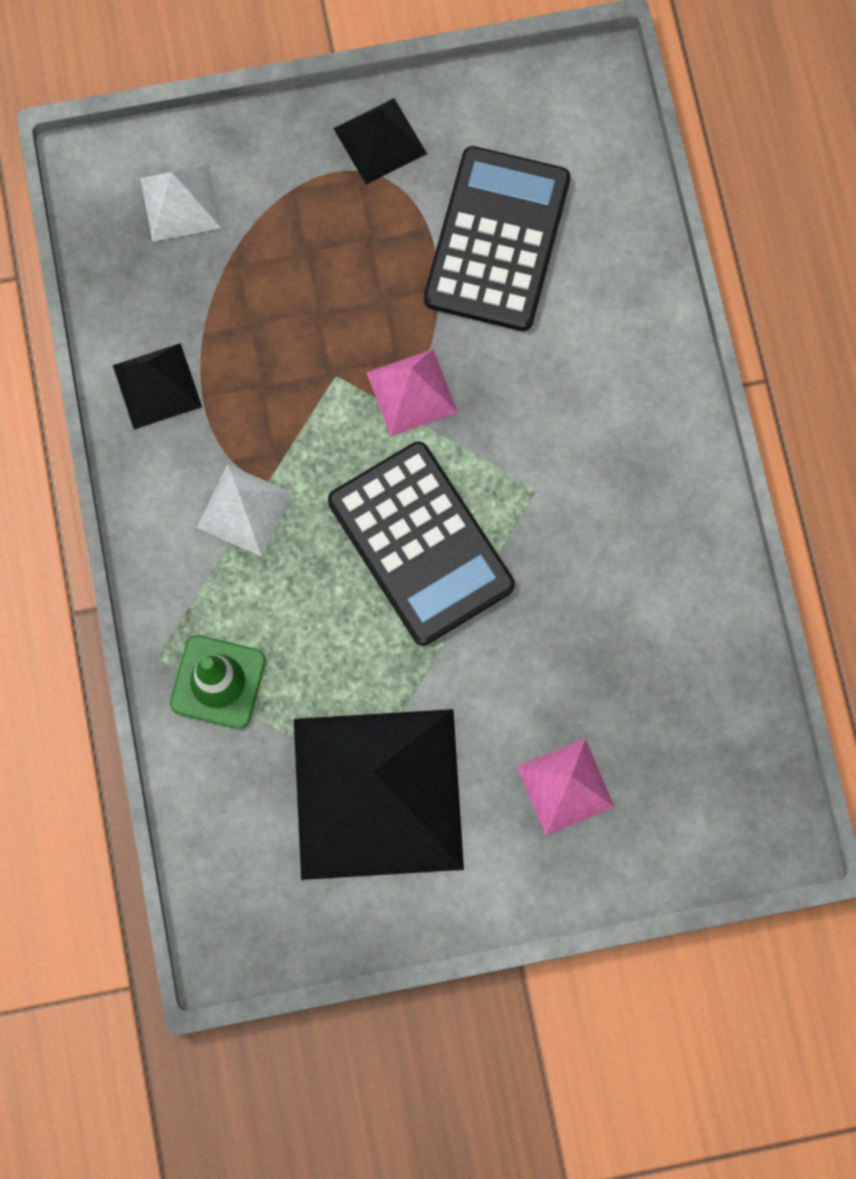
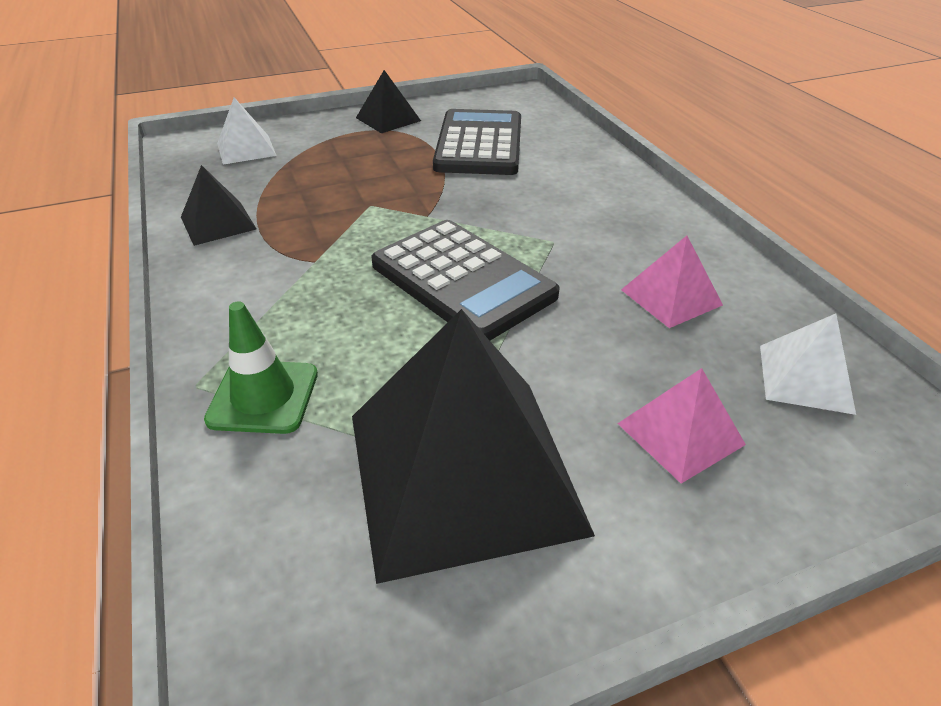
camera: 10 degrees left, 35 degrees down
(244, 510) = (294, 278): white pyramid -> white pyramid (805, 378)
(411, 392) = (434, 206): pink pyramid -> pink pyramid (671, 297)

